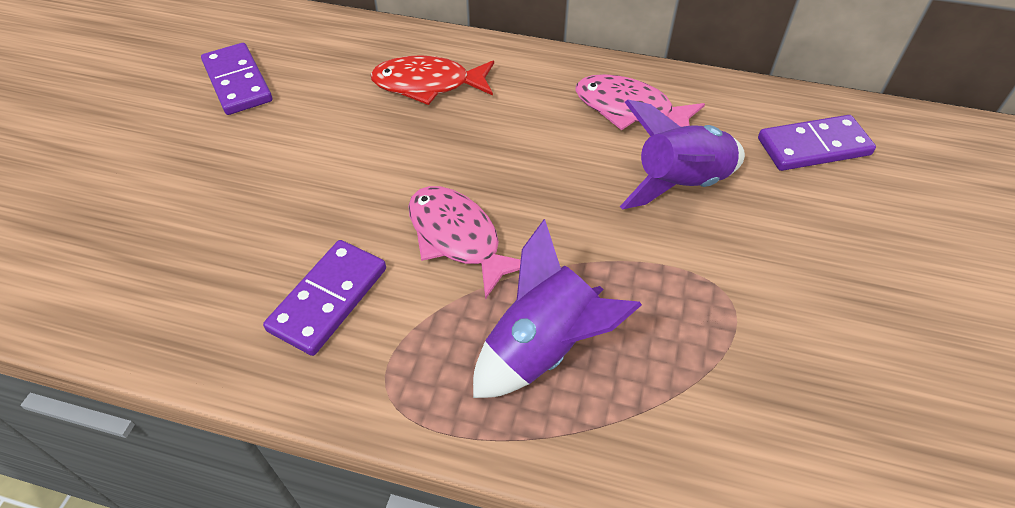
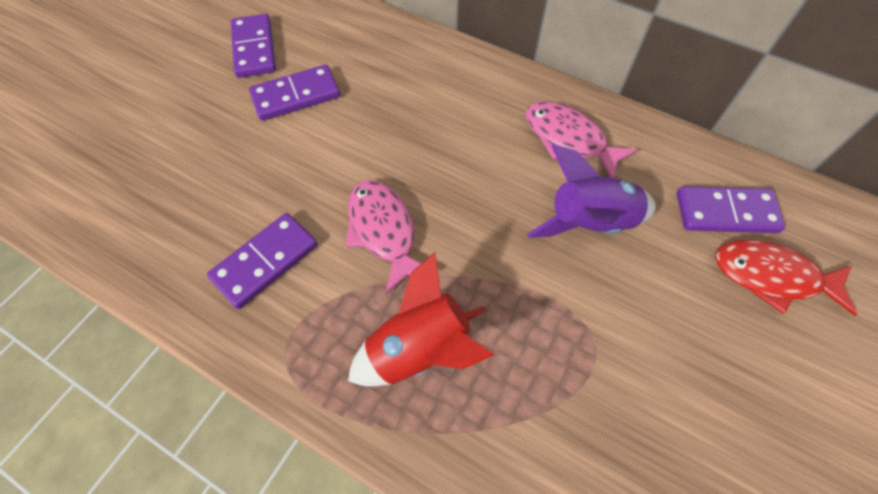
camera: 15 degrees right, 10 degrees up
(306, 121) = (296, 96): none -> purple domino
(428, 84) = (404, 80): red fish -> red fish (771, 277)
(543, 349) = (420, 350): purple rocket -> red rocket

